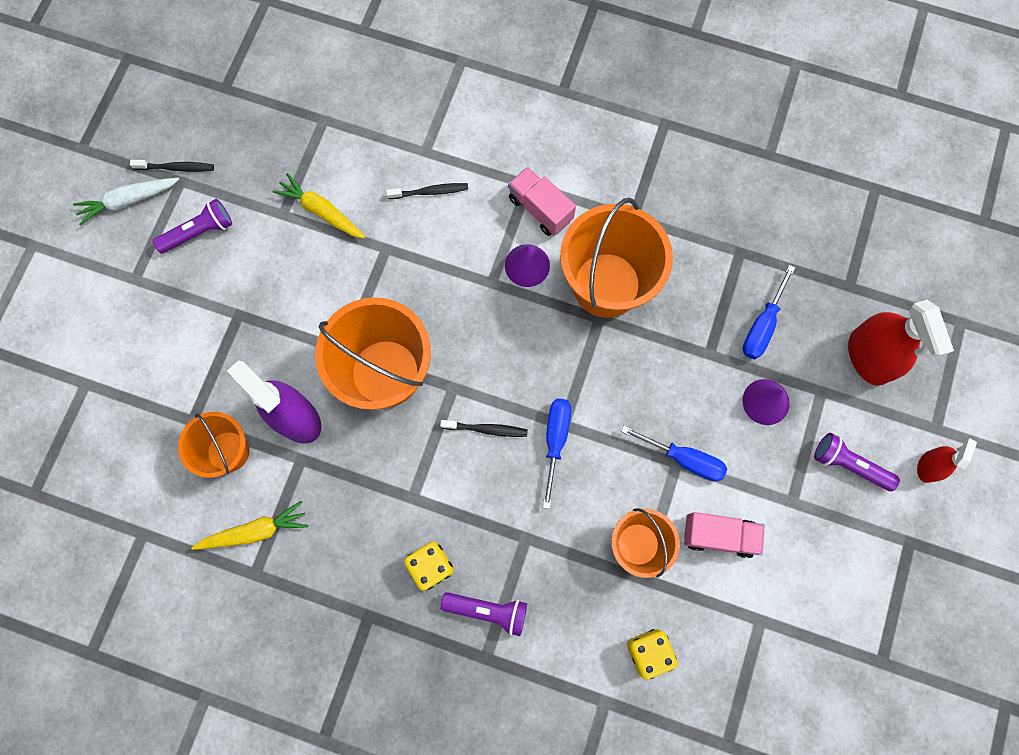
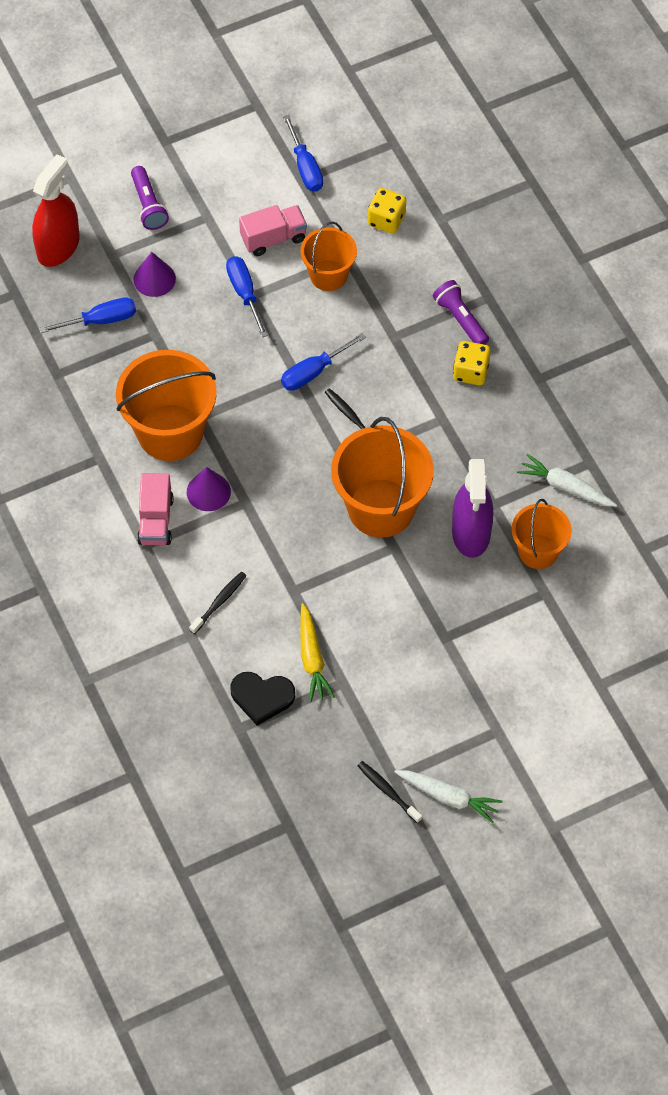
camera: 135 degrees left, 15 degrees down
(199, 232) = (417, 723): purple flashlight -> none
(255, 531) = (565, 487): yellow carrot -> white carrot
(329, 153) = (262, 697): none -> black heart
(430, 192) = (219, 602): black toothbrush -> black toothbrush turned 90 degrees clockwise
(718, 535) = (273, 238): pink truck -> pink truck turned 105 degrees clockwise
(772, 637) = (305, 167): none -> blue screwdriver
(928, 466) = (102, 165): red spray bottle -> none

